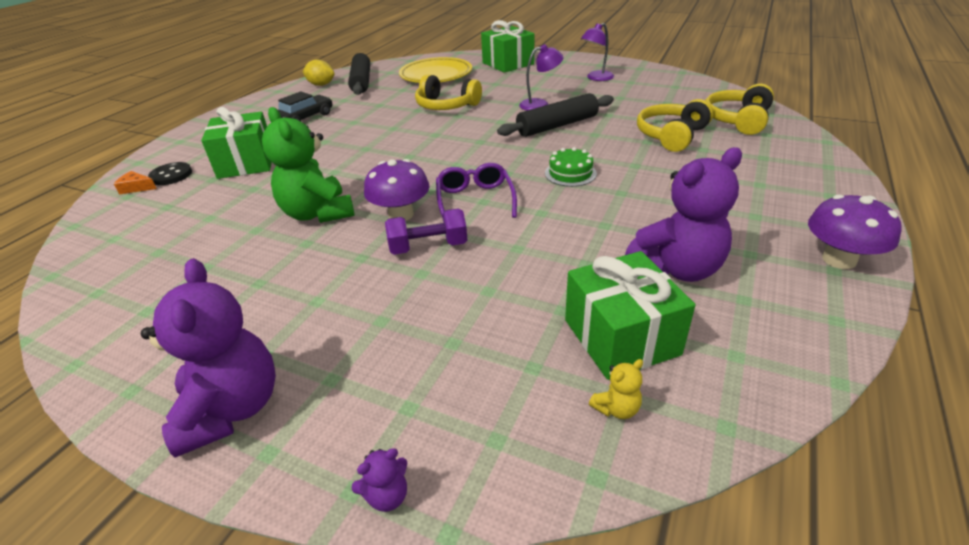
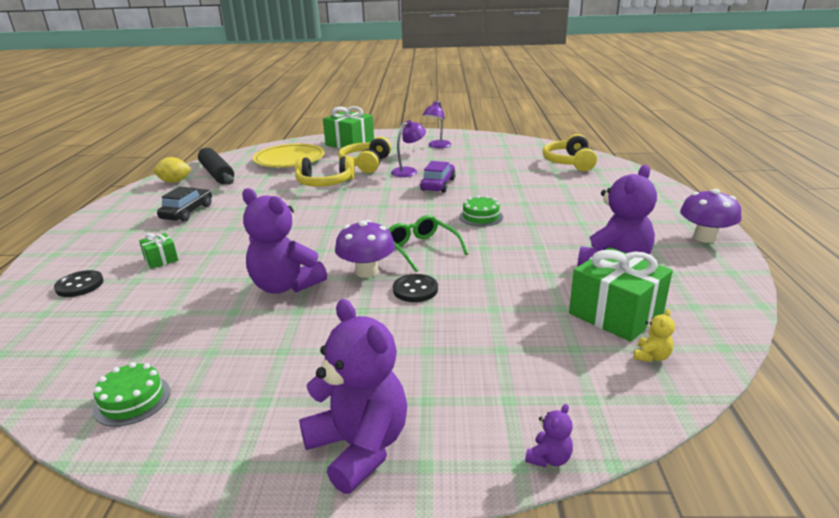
camera: 25 degrees left, 10 degrees down
(114, 297) = (132, 400): none -> green cake
(136, 188) = (47, 304): orange cheese -> none
(246, 163) = (161, 259): green gift -> green gift, size x0.50
(318, 213) = (285, 286): green teddy bear -> purple teddy bear
(428, 247) = (415, 290): purple dumbbell -> black button
(475, 200) = (421, 249): purple glasses -> green glasses
(557, 125) = (438, 185): black rolling pin -> purple car
(671, 136) = (532, 179): yellow headphones -> yellow headphones (366, 164)

